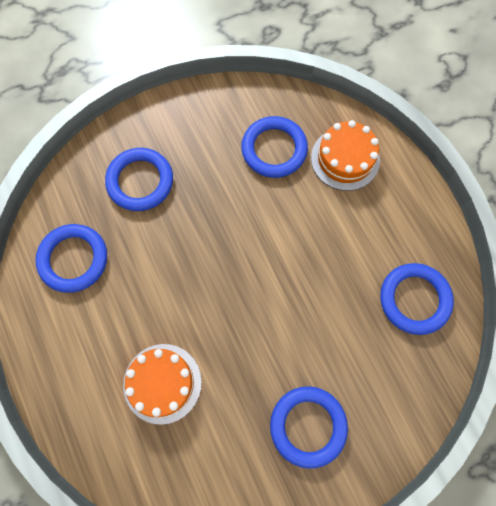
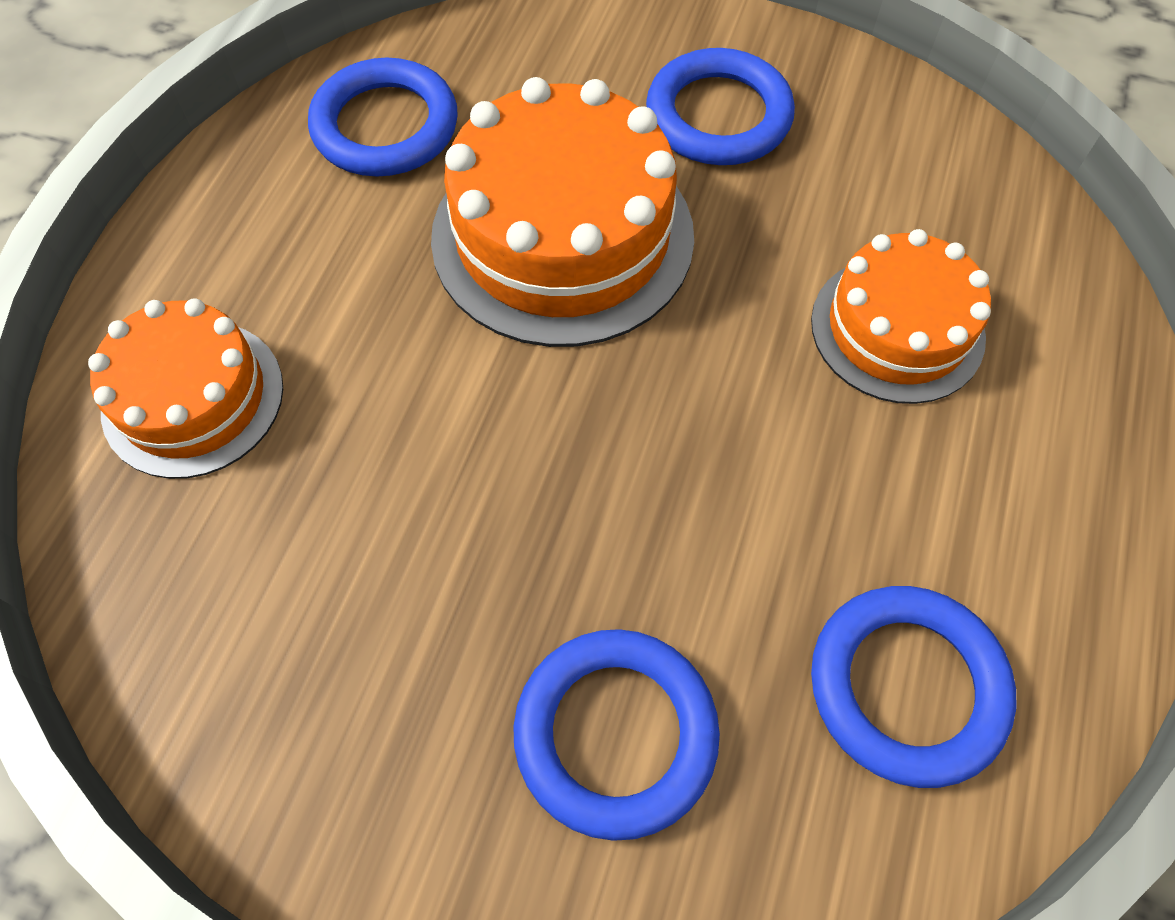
camera: 135 degrees left, 10 degrees down
(274, 149) = (283, 537): blue ring -> none
(305, 313) = (562, 236): none -> orange cake

